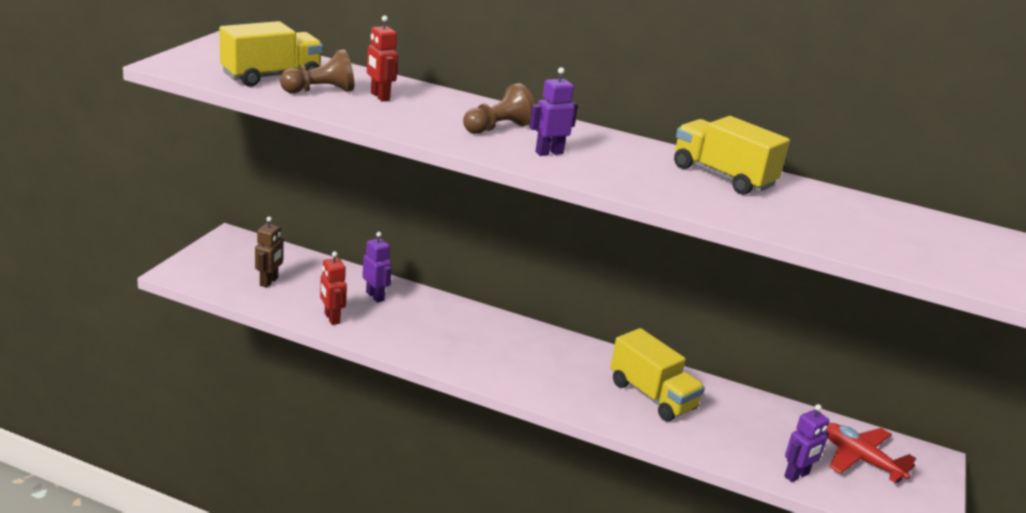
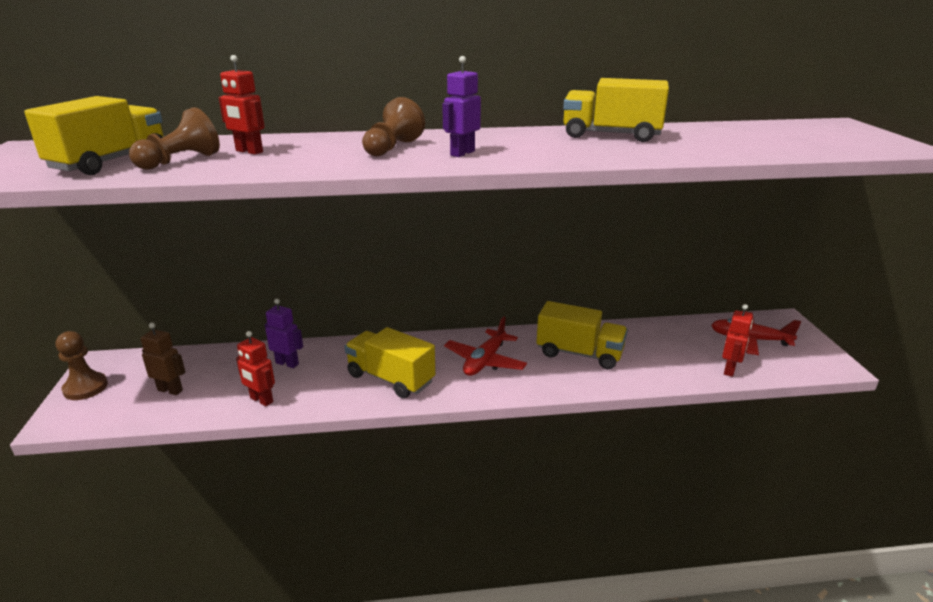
camera: 25 degrees left, 0 degrees up
(210, 254) = (85, 388): none -> brown pawn
(269, 282) = (170, 390): brown robot -> brown robot turned 60 degrees counterclockwise
(451, 345) = (391, 379): none -> yellow truck
(551, 365) = (485, 361): none -> red plane
(797, 475) = (730, 370): purple robot -> red robot

